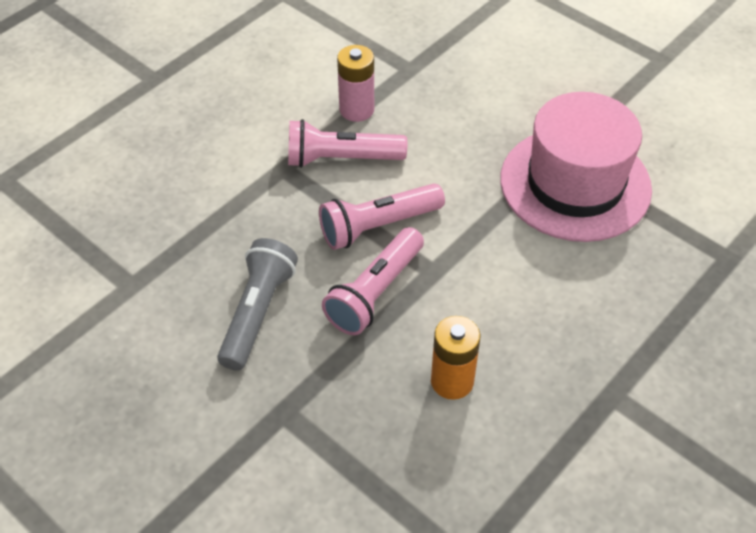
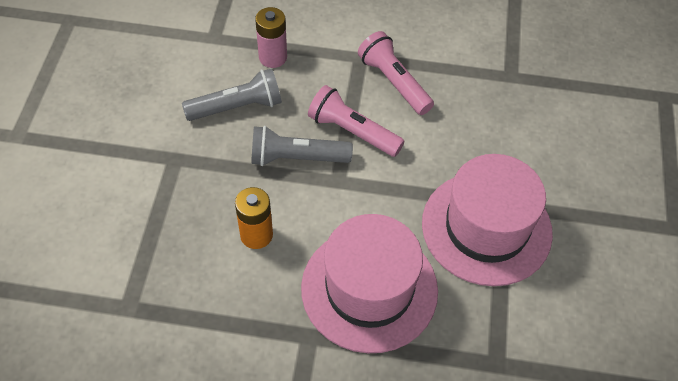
camera: 55 degrees right, 5 degrees up
(356, 109) = (445, 67): pink battery -> pink battery (273, 57)
(375, 292) = (296, 158): pink flashlight -> grey flashlight
(586, 314) = (369, 289): none -> pink hat

